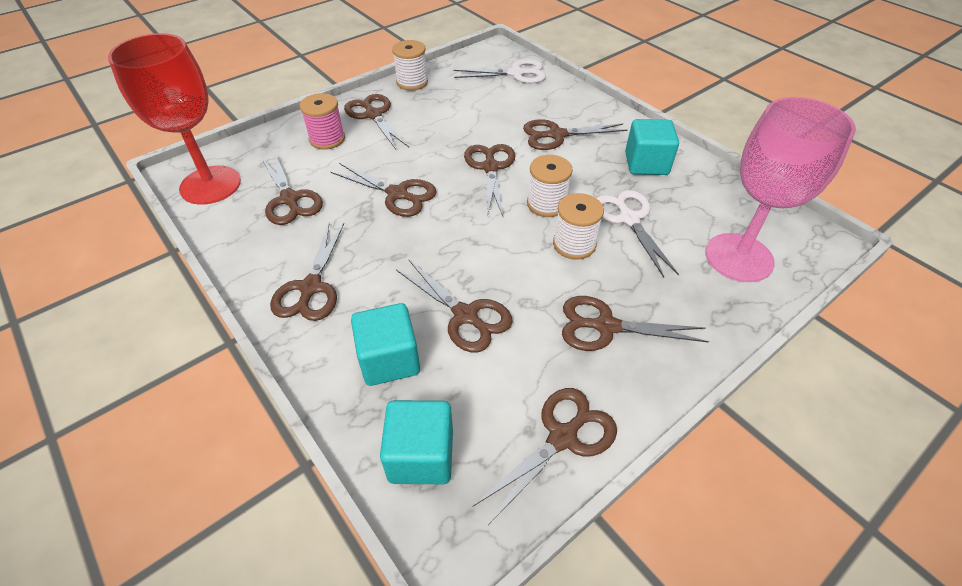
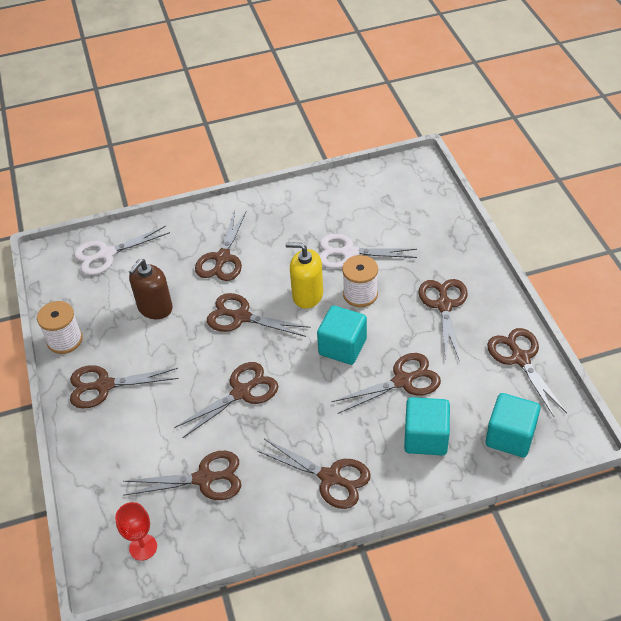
camera: 65 degrees left, 0 degrees up
(210, 185) = (143, 547): red goblet -> red goblet, size x0.44
(327, 139) = (123, 433): pink spool -> none
(471, 115) = (155, 308): none -> brown soap dispenser
(516, 73) = (106, 254): white scissors -> white scissors turned 135 degrees counterclockwise
(546, 204) = (307, 295): white spool -> yellow soap dispenser
(606, 326) = (444, 305): brown scissors -> brown scissors turned 150 degrees clockwise
(646, 164) = (292, 217): turquoise cube -> turquoise cube (342, 347)
(739, 257) = (414, 212): pink goblet -> none

